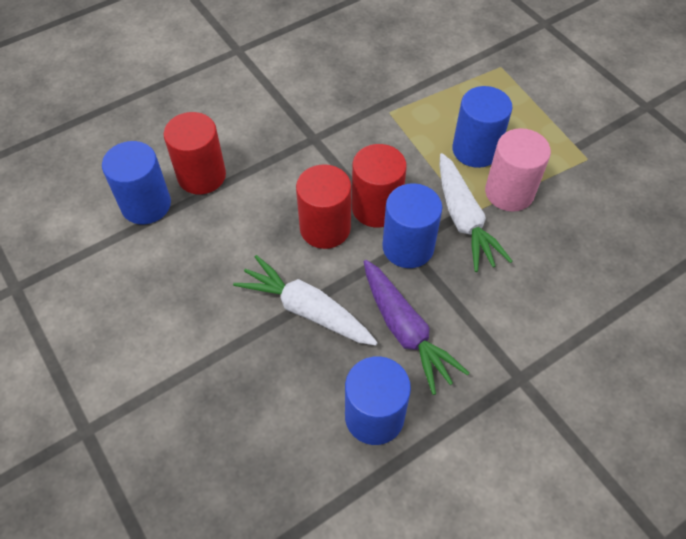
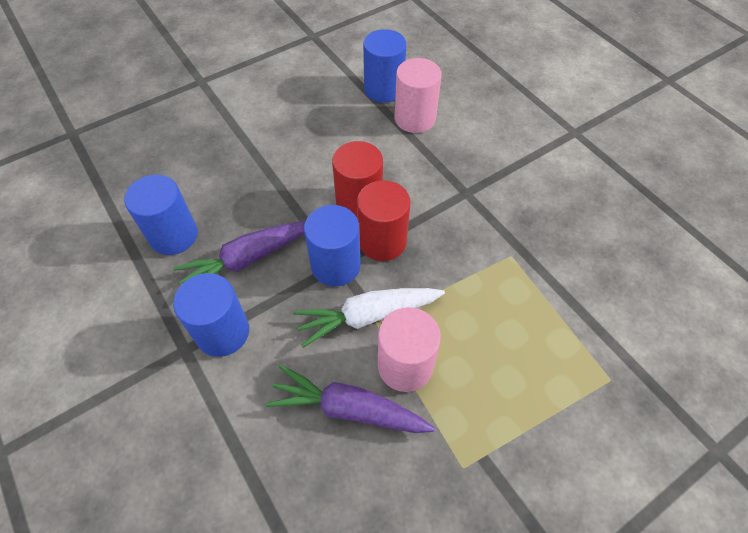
camera: 90 degrees right, 0 degrees up
(201, 176) = (415, 118): red cylinder -> pink cylinder
(306, 309) = (276, 191): white carrot -> none
(475, 150) = (465, 336): blue cylinder -> blue cylinder (222, 332)
(555, 233) = (349, 408): none -> purple carrot

